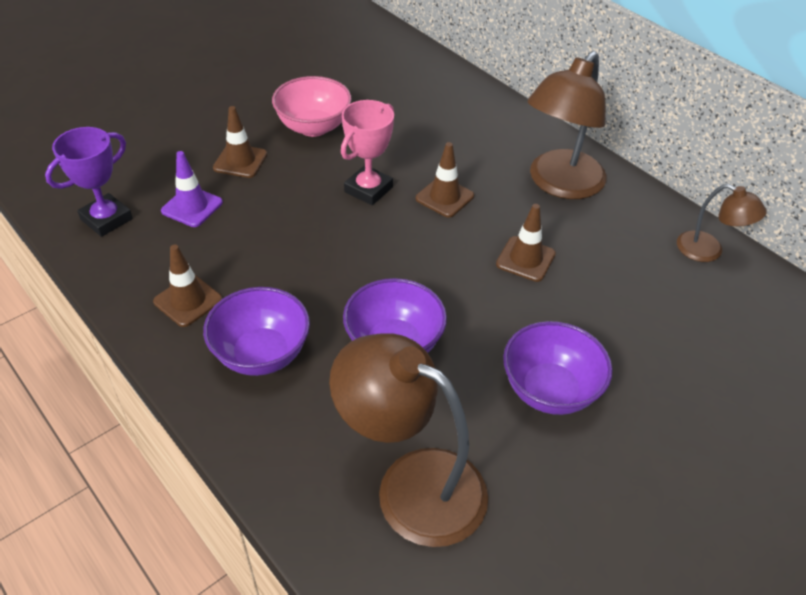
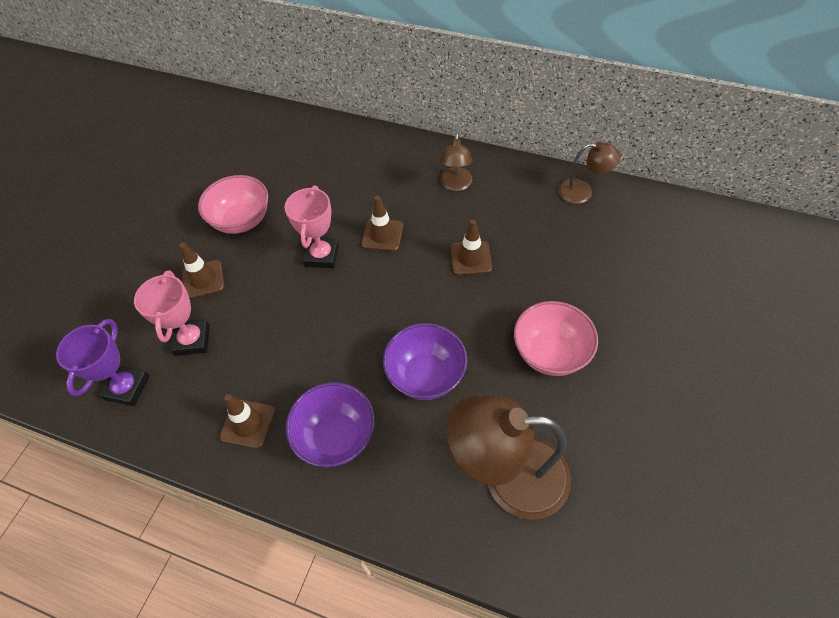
camera: 25 degrees left, 10 degrees up
(192, 207) = (192, 340): purple traffic cone -> pink trophy
(550, 390) = (550, 353): purple bowl -> pink bowl
(559, 184) = (455, 185): brown lamp -> brown lamp, size x0.54

